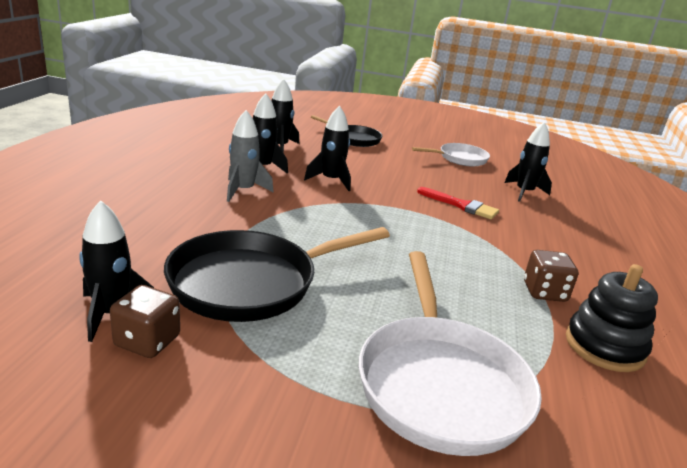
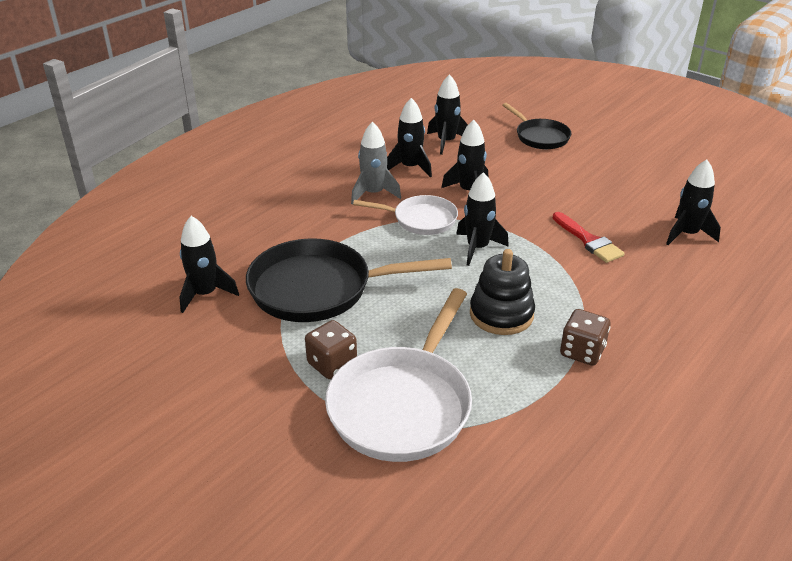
camera: 30 degrees right, 10 degrees up
(147, 341) = (217, 321): brown dice -> brown dice (332, 364)
(378, 223) = (477, 248): none -> black rocket
(460, 159) = (649, 177): white pan -> white pan (421, 220)
(604, 346) = (587, 415): black stacking toy -> black stacking toy (501, 314)

